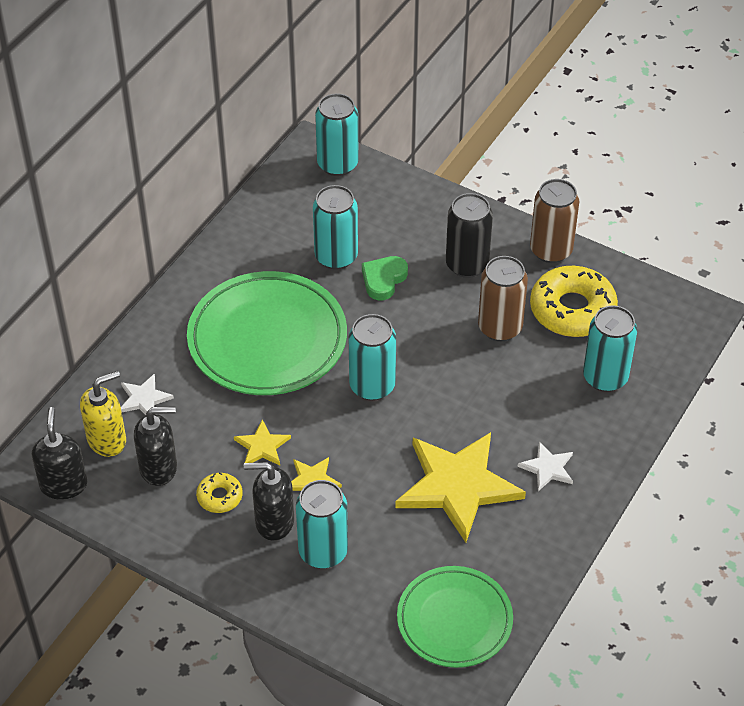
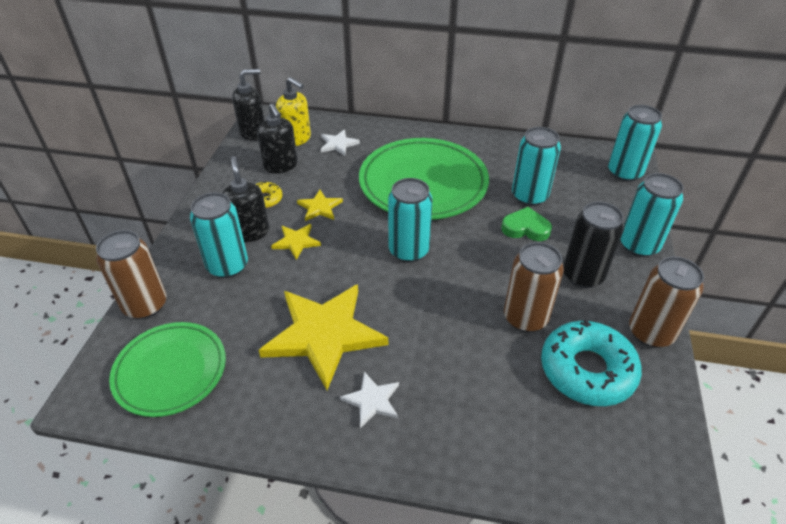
camera: 70 degrees right, 5 degrees down
(352, 636) = (145, 305): none -> brown can
(572, 310) = (587, 370): yellow donut -> turquoise donut
(605, 377) = (516, 423): turquoise can -> turquoise can (639, 246)

